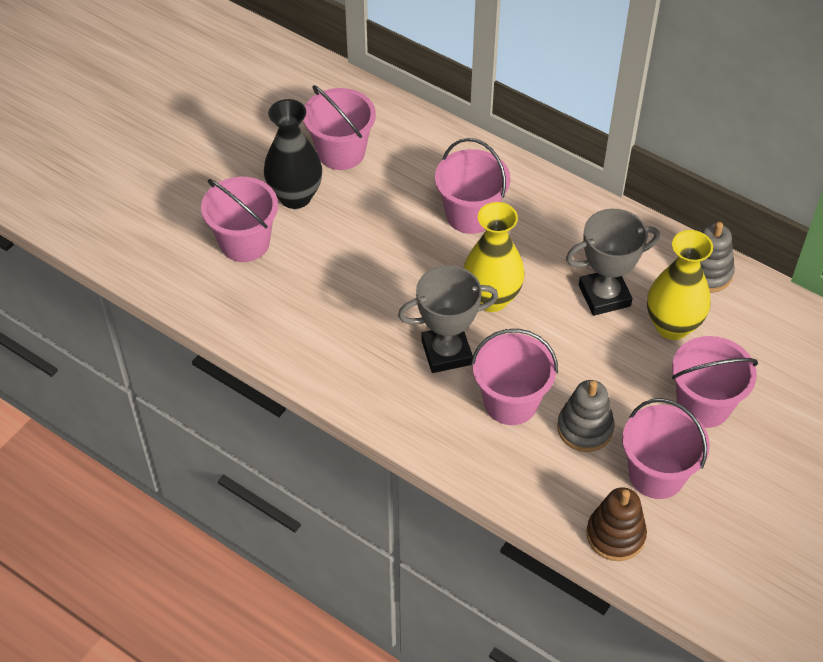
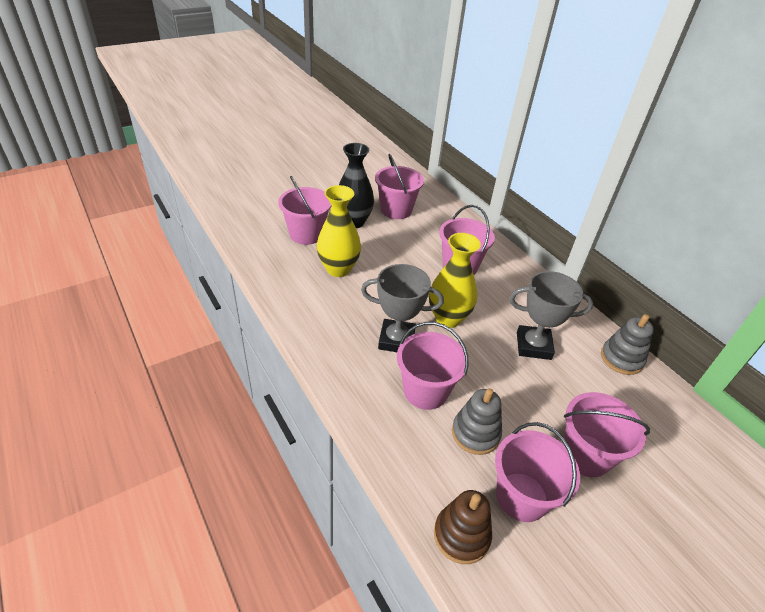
camera: 20 degrees right, 10 degrees down
(672, 326) = (580, 385): yellow vase -> yellow vase (338, 269)

